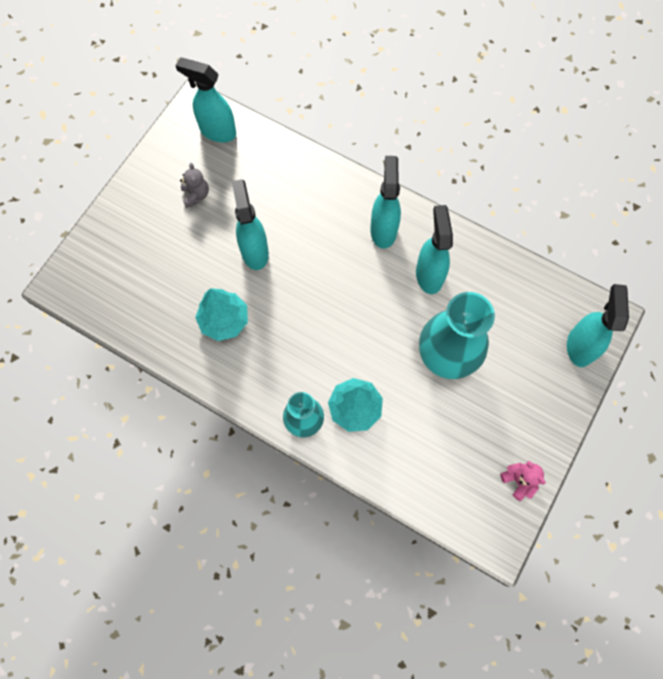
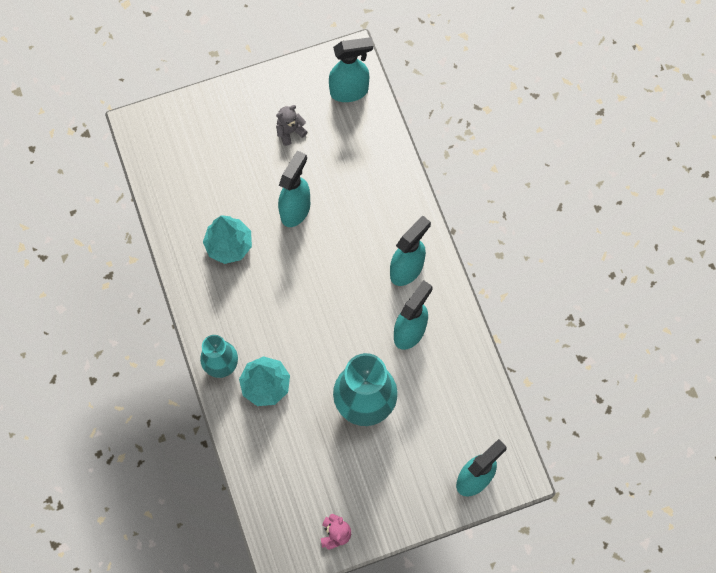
camera: 40 degrees right, 0 degrees up
(196, 195) = (290, 131): grey teddy bear -> grey teddy bear turned 150 degrees counterclockwise
(217, 131) = (350, 91): turquoise spray bottle -> turquoise spray bottle turned 105 degrees clockwise

